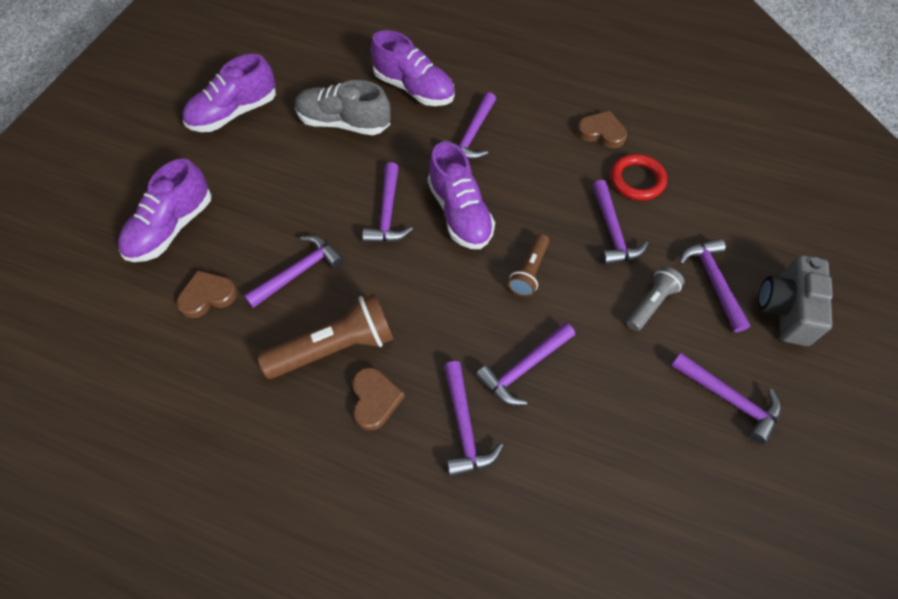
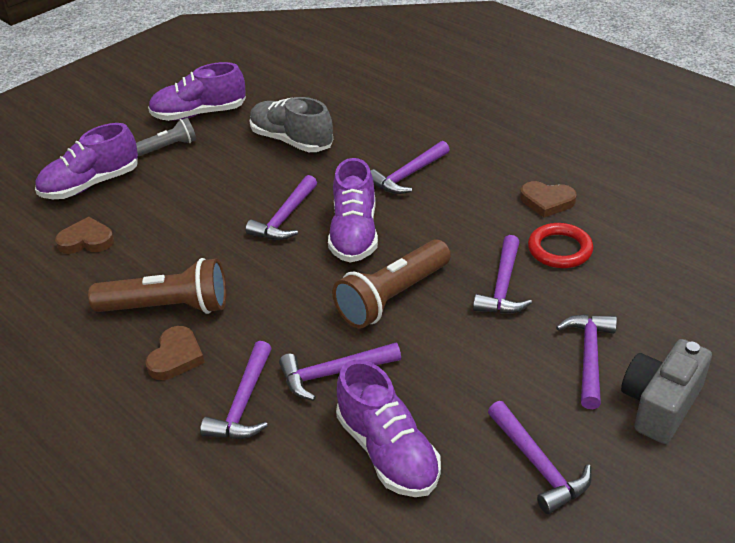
camera: 25 degrees right, 20 degrees down
(299, 272) = (175, 242): purple hammer -> none
(414, 89) = (375, 128): purple shoe -> purple shoe (387, 451)
(529, 272) = (392, 297): brown flashlight -> brown flashlight, size x1.74
(601, 132) = (547, 201): brown heart -> brown heart turned 150 degrees clockwise
(651, 303) = (505, 357): grey flashlight -> grey flashlight (169, 147)

